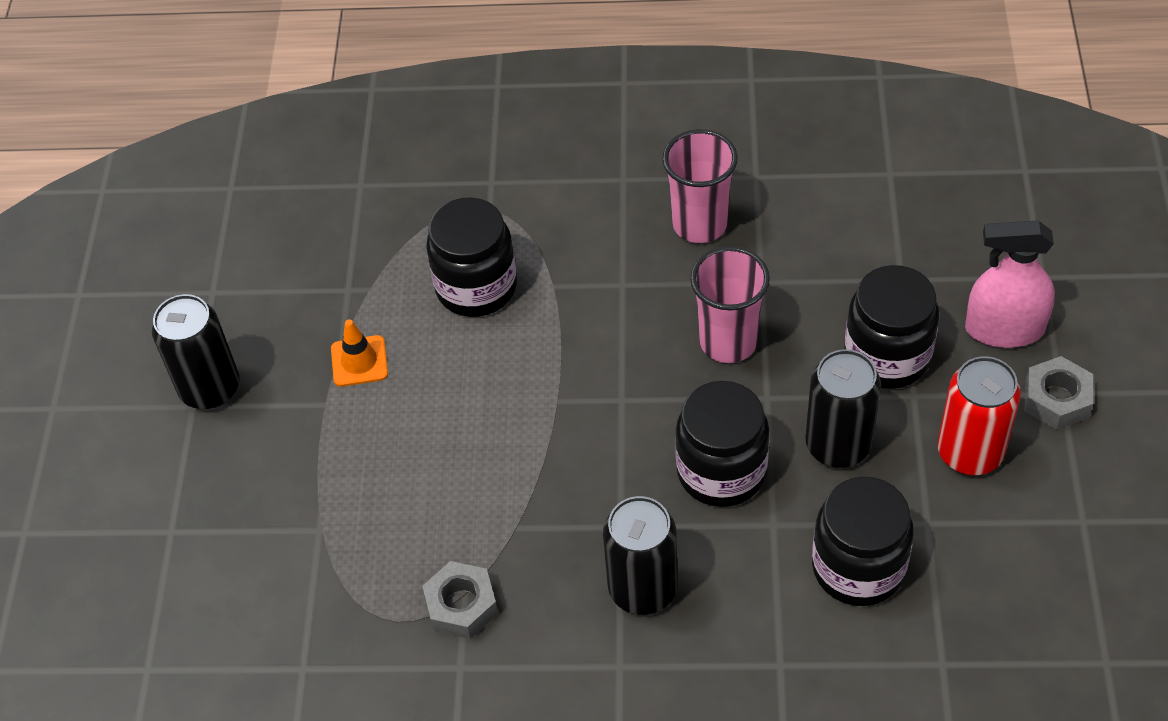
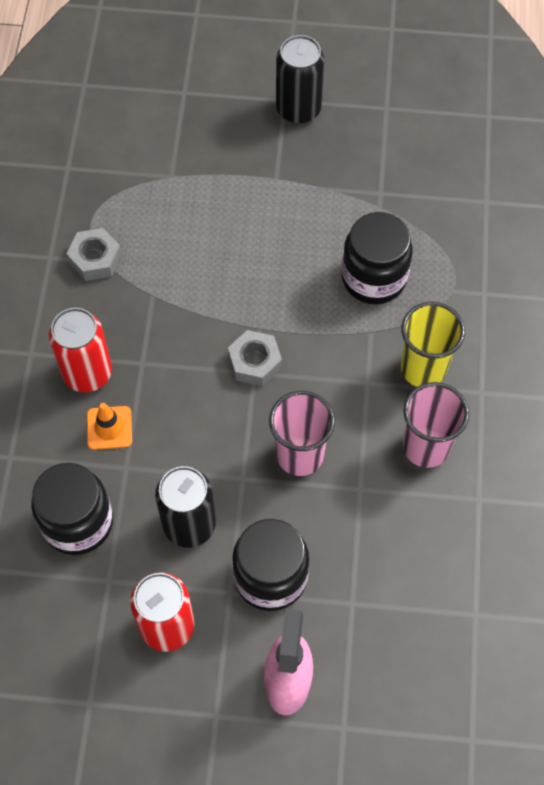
camera: 90 degrees right, 10 degrees up
(359, 361) = (311, 199): orange traffic cone -> orange traffic cone (109, 428)
(598, 232) = (423, 368): none -> yellow cup
(642, 588) = (87, 373): black can -> red can
(721, 471) = (178, 436): black jar -> none
(1056, 399) = (209, 709): grey nut -> grey nut (255, 362)

